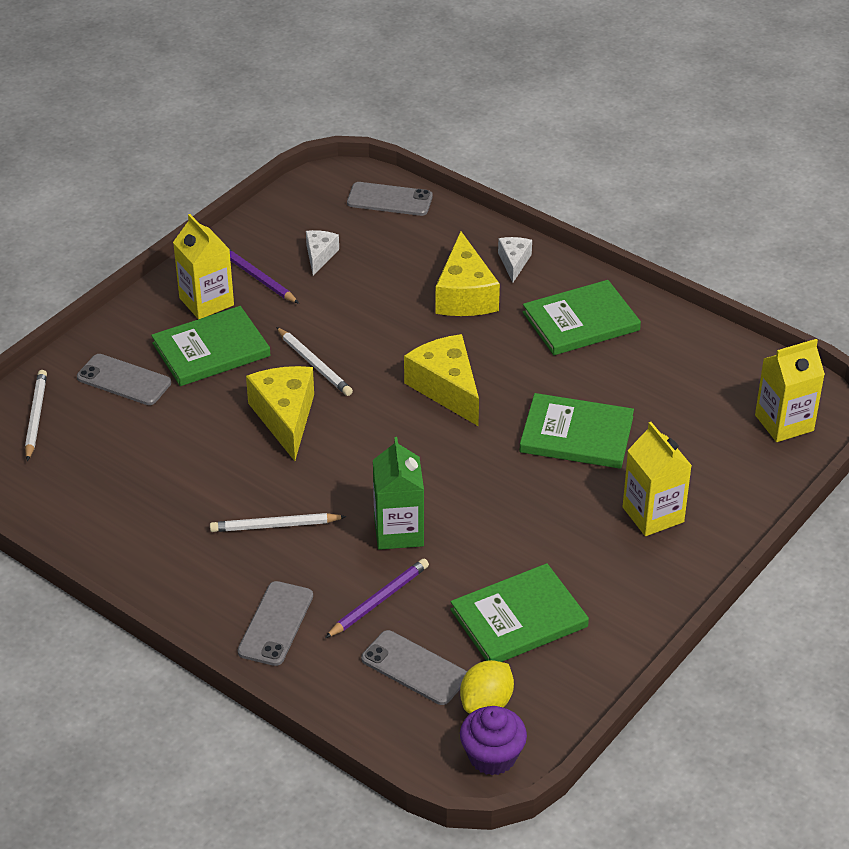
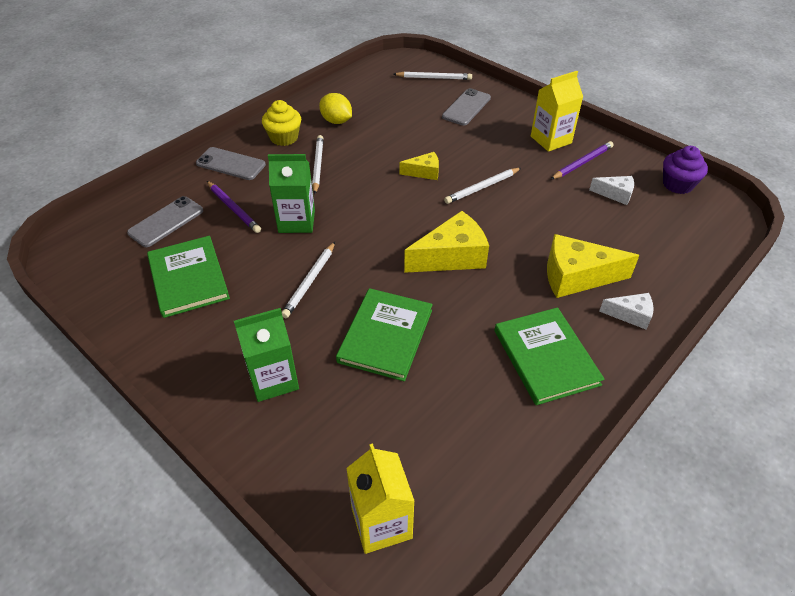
camera: 95 degrees right, 5 degrees up
(205, 573) = (284, 138): none -> yellow cupcake
(211, 350) = (497, 141): green book -> none
(285, 417) = (424, 172): yellow cheese -> yellow cheese, size x0.55
(389, 200) = (705, 237): grey phone -> none
(486, 703) = (118, 254): yellow lemon -> yellow lemon (336, 121)
(492, 756) = (71, 254): purple cupcake -> purple cupcake (677, 184)
(506, 504) = (310, 281): none -> white pencil
(653, 514) = (273, 379): yellow carton -> green carton

